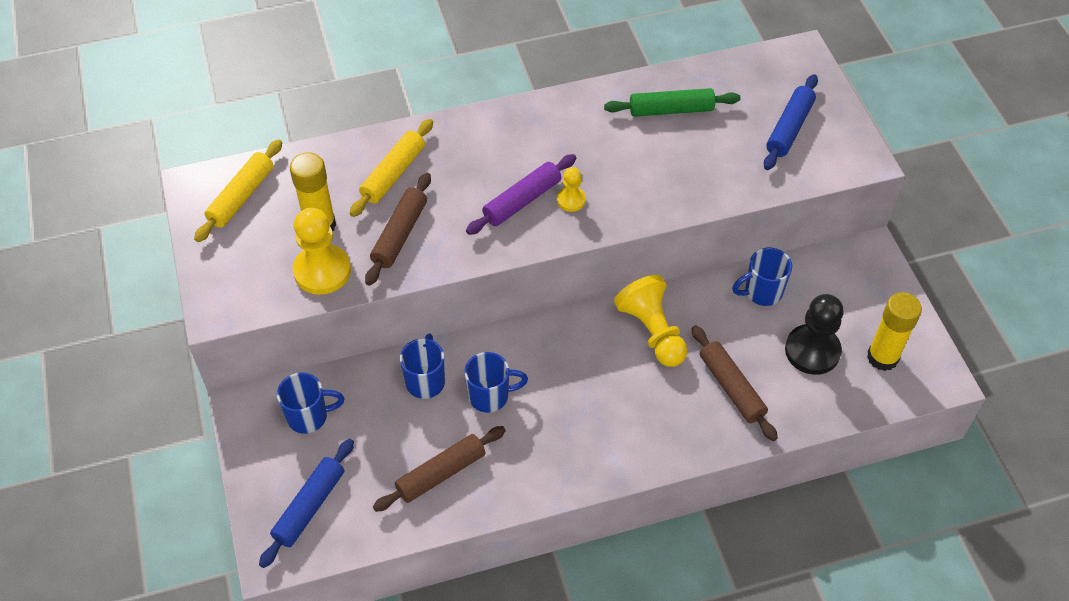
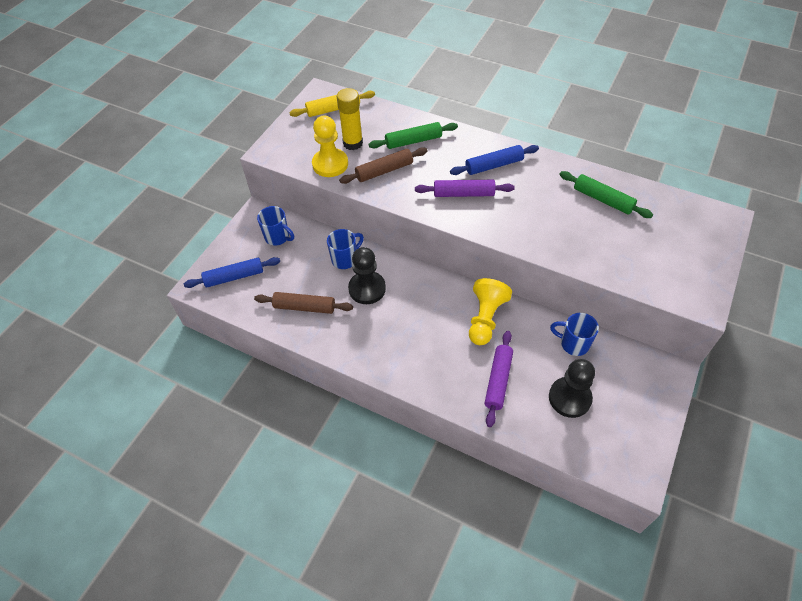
camera: 45 degrees right, 0 degrees up
(393, 174) = (413, 141): yellow rolling pin -> green rolling pin
(490, 396) = (367, 289): blue mug -> black pawn
(571, 200) = (490, 210): yellow pawn -> none
(731, 387) = (498, 381): brown rolling pin -> purple rolling pin
(789, 128) = (670, 254): blue rolling pin -> blue rolling pin (494, 165)
(882, 357) = (612, 436): yellow glue stick -> none

